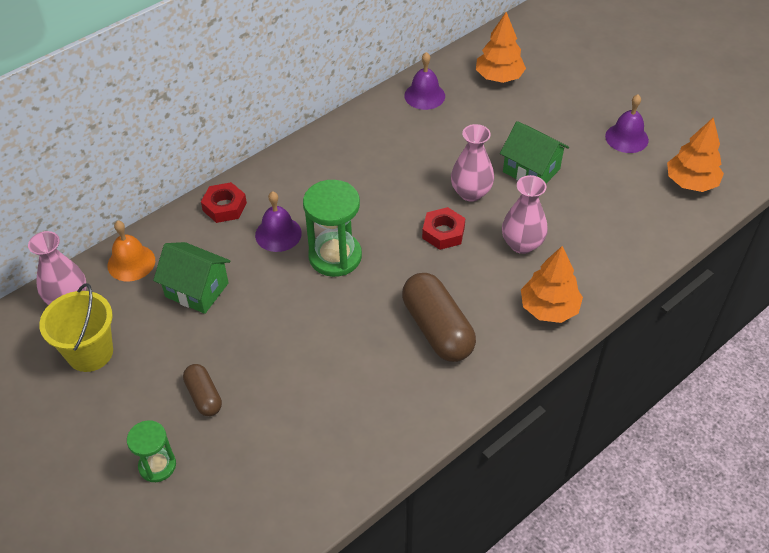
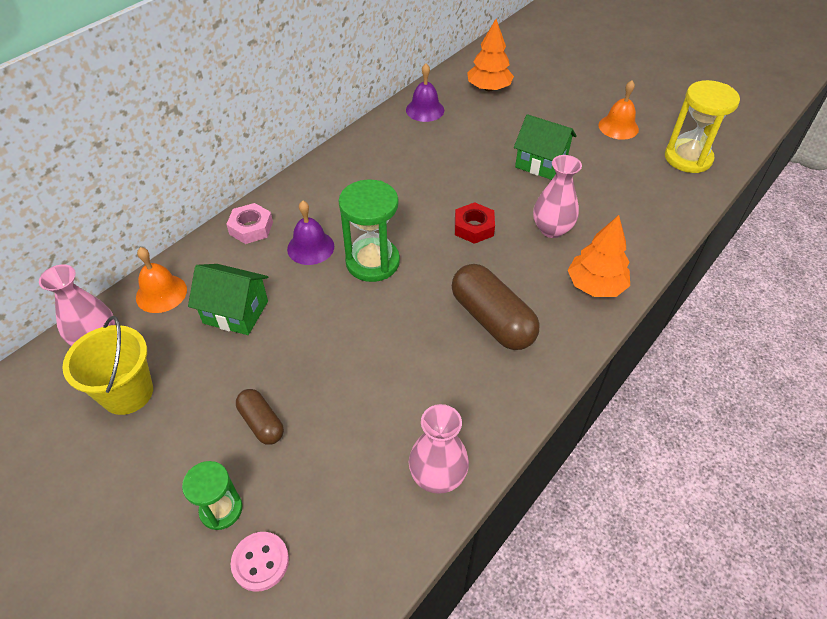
camera: 10 degrees left, 0 degrees up
(184, 513) = (260, 562): none -> pink button
(224, 207) = (251, 228): red nut -> pink nut
(471, 193) = (490, 188): pink vase -> pink vase (437, 475)
(626, 138) = (618, 127): purple bell -> orange bell
(691, 182) = (688, 158): orange tree -> yellow hourglass

